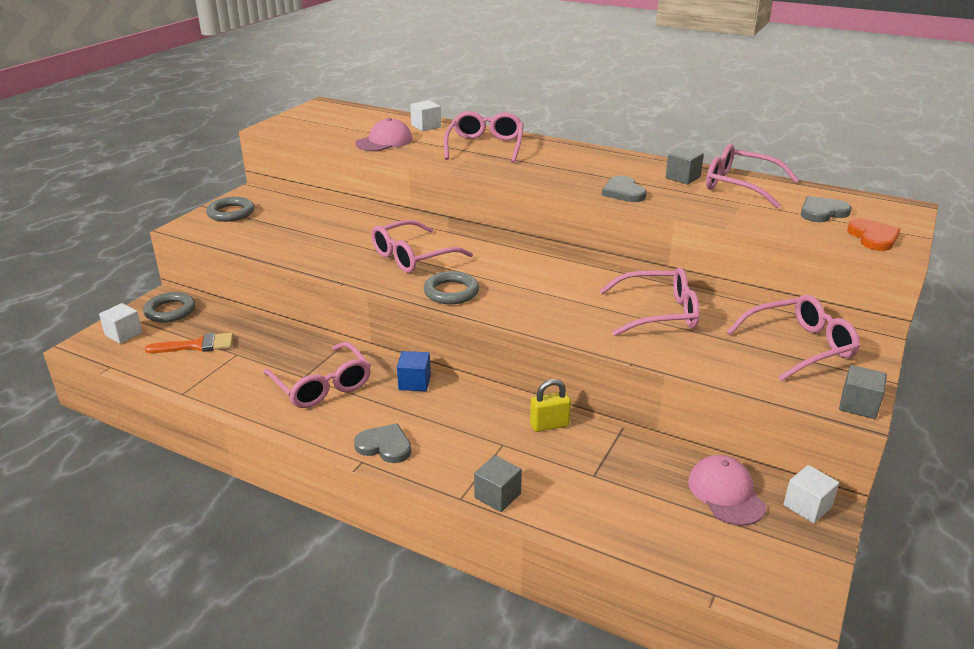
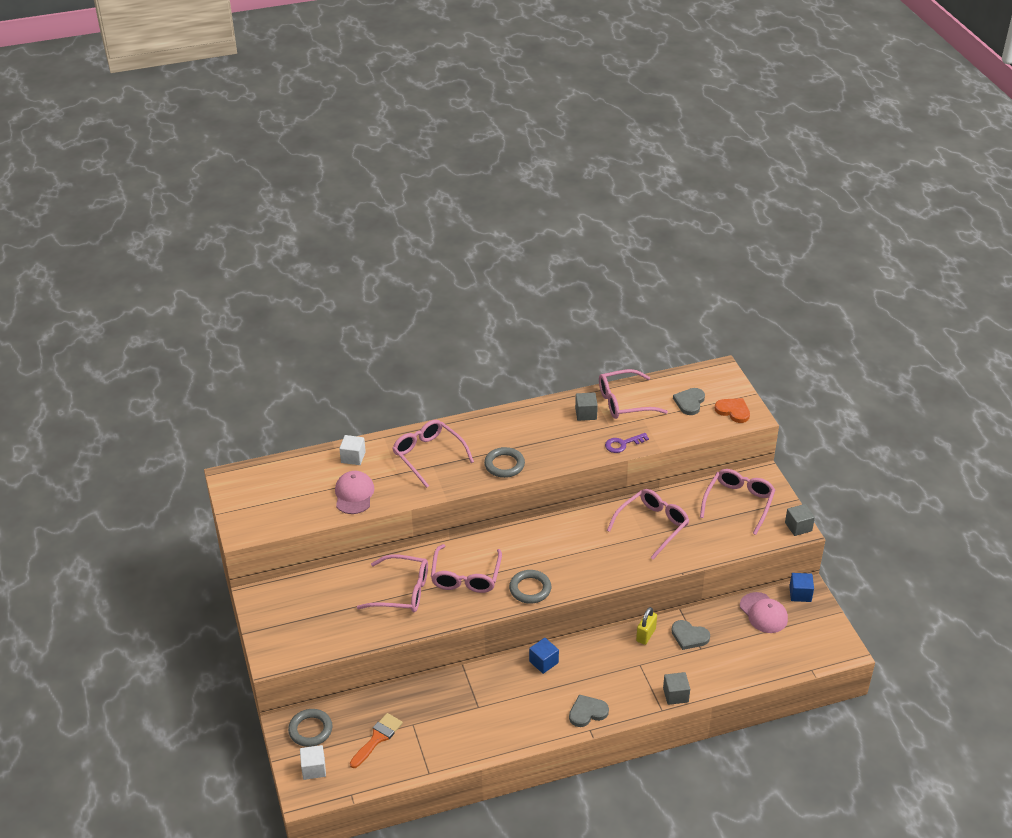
camera: 45 degrees left, 10 degrees up
(231, 213) = (279, 624): grey ring -> grey ring (504, 465)
(321, 385) = (497, 704): pink glasses -> pink glasses (402, 591)
(623, 192) = (573, 451): grey heart -> grey heart (689, 636)
(687, 208) = (622, 444): none -> purple key
(726, 493) = (763, 613): pink cap -> pink cap turned 150 degrees counterclockwise
(807, 506) = (800, 594): white cube -> blue cube

